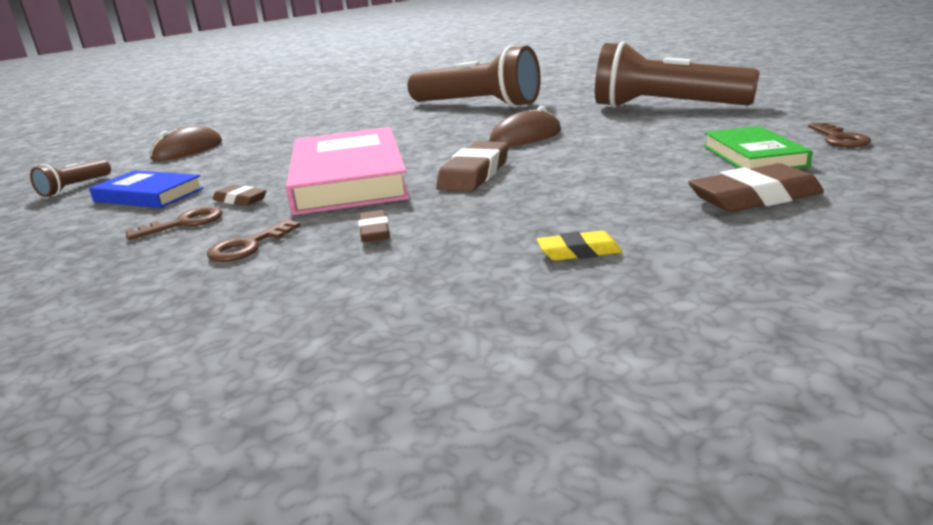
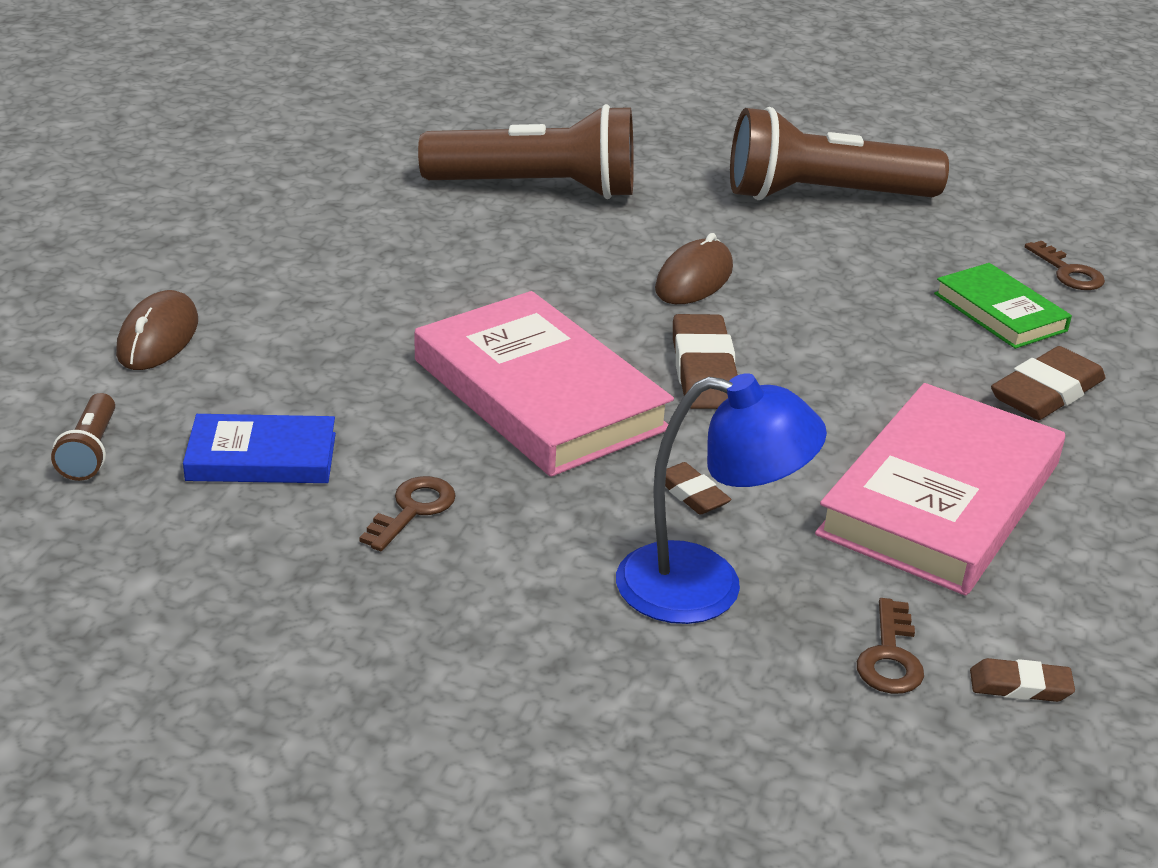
camera: 30 degrees left, 10 degrees up
(240, 200) = (431, 454): brown eraser -> brown eraser (1020, 686)
(248, 246) = (563, 539): brown key -> brown key (890, 657)
(303, 284) = (706, 587): none -> blue lamp
(579, 252) = (941, 499): yellow eraser -> pink book

